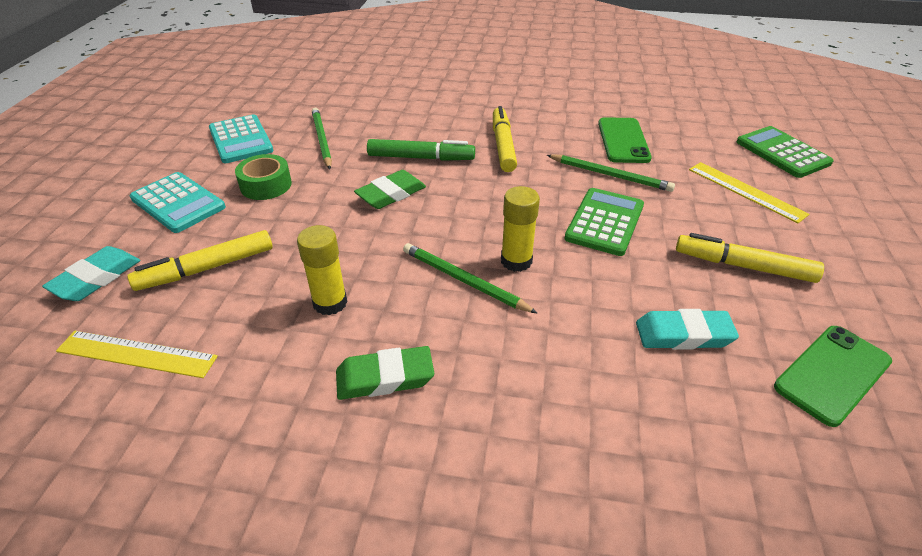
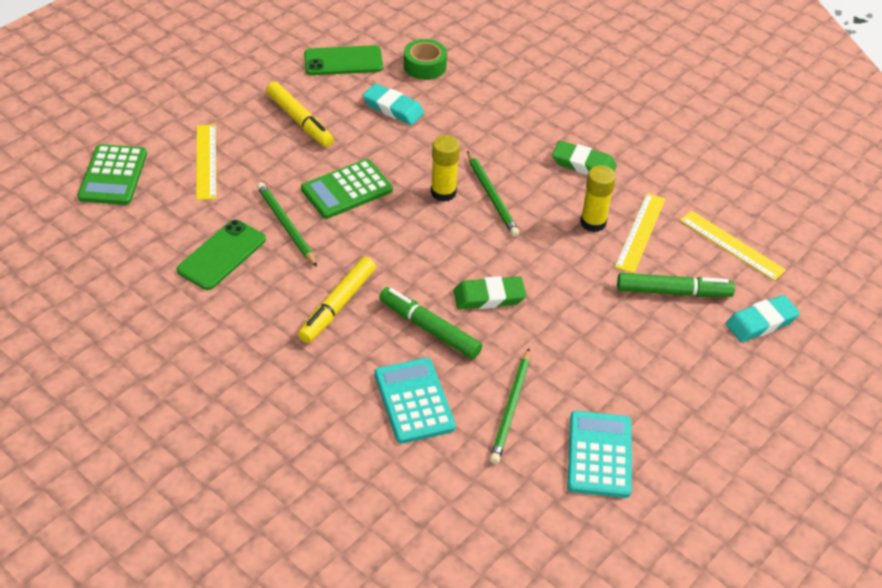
camera: 150 degrees left, 5 degrees up
(178, 203) = (685, 380): turquoise calculator -> turquoise calculator (414, 401)
(207, 268) = (673, 292): yellow marker -> green marker
(266, 185) = (596, 364): green tape -> green tape (425, 66)
(266, 317) = (640, 232): none -> yellow ruler

